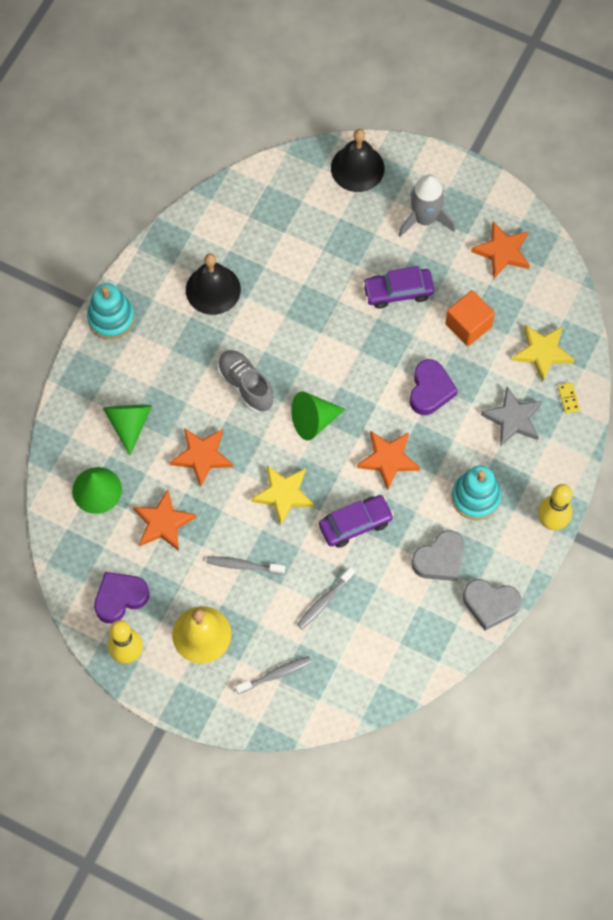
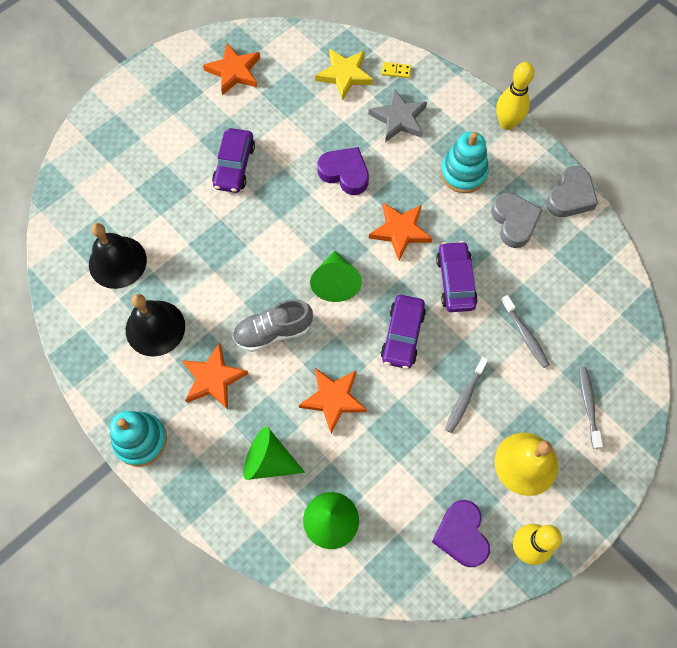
camera: 70 degrees left, 0 degrees up
(163, 523) = (392, 462): orange star -> orange star (213, 378)
(283, 494) = (402, 335): yellow star -> purple car
(357, 168) = (91, 156): black bell -> black bell (117, 262)
(425, 219) = (172, 120): grey rocket -> none
(468, 325) = (294, 122): orange cube -> none

